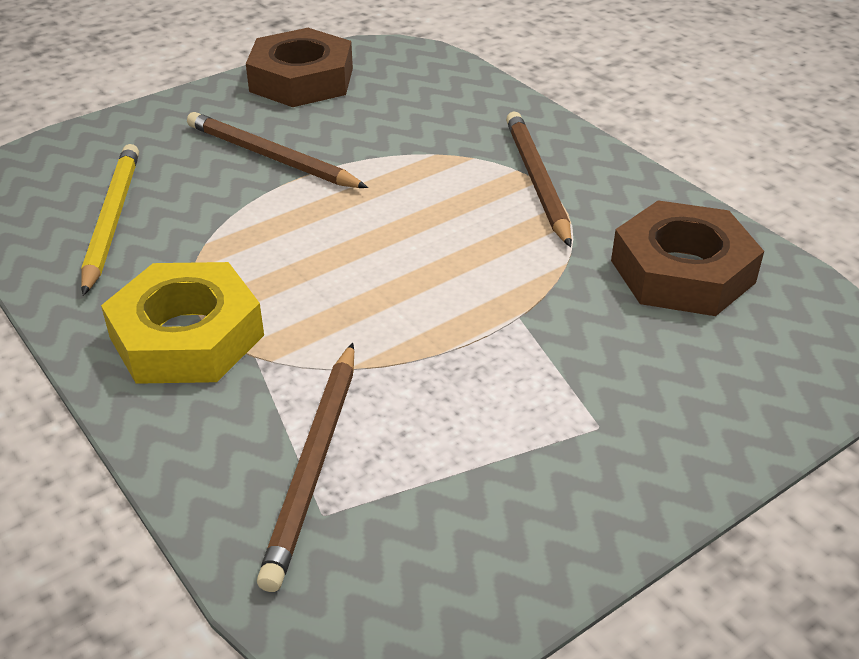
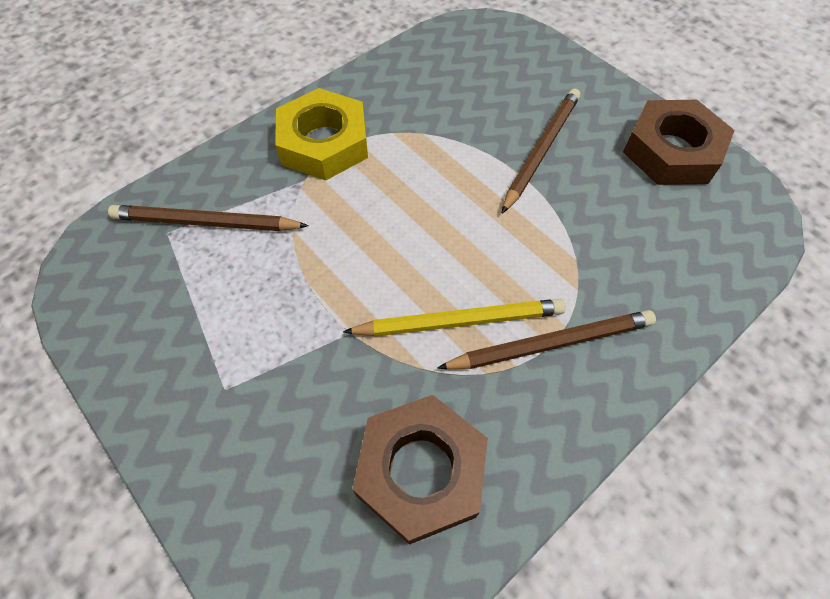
camera: 85 degrees right, 20 degrees up
(112, 220) = (442, 83): yellow pencil -> yellow pencil (459, 321)

